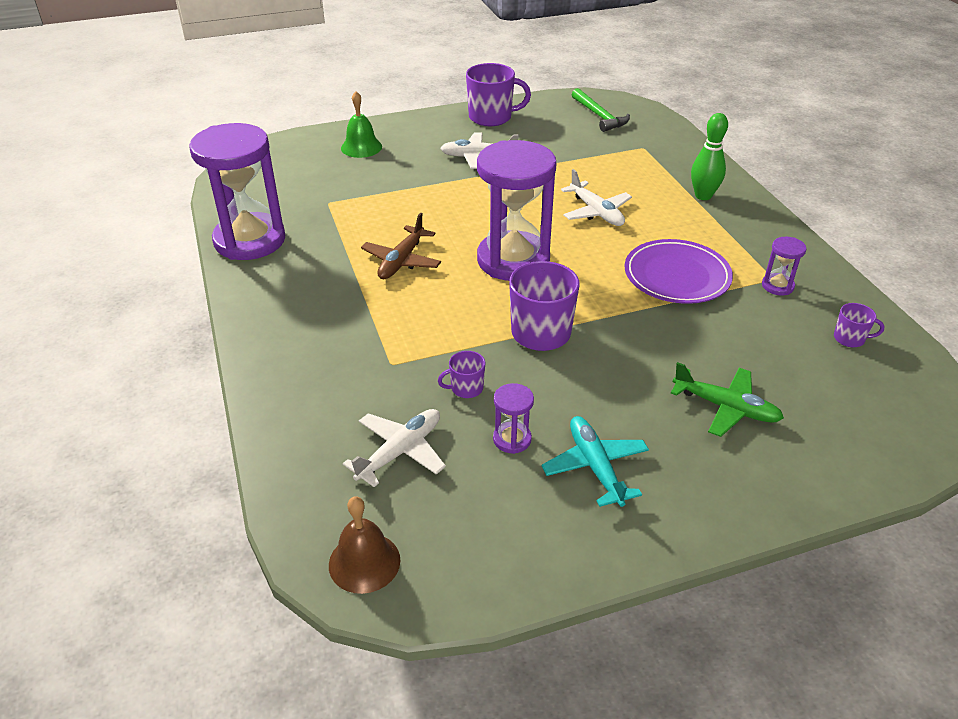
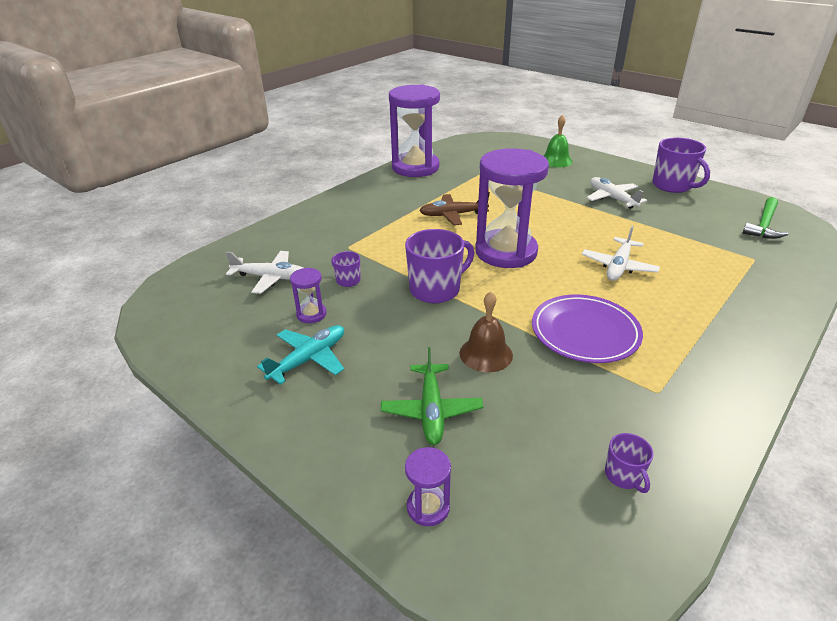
camera: 60 degrees right, 5 degrees down
(364, 562) = (173, 298): brown bell -> brown bell (486, 354)
(703, 196) = (733, 312): green bowling pin -> none
(777, 286) = (649, 398): purple hourglass -> purple hourglass (428, 507)

